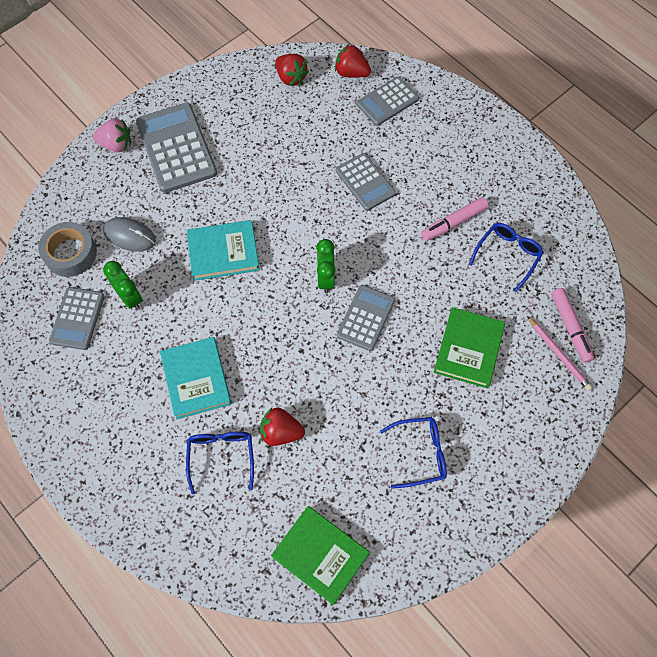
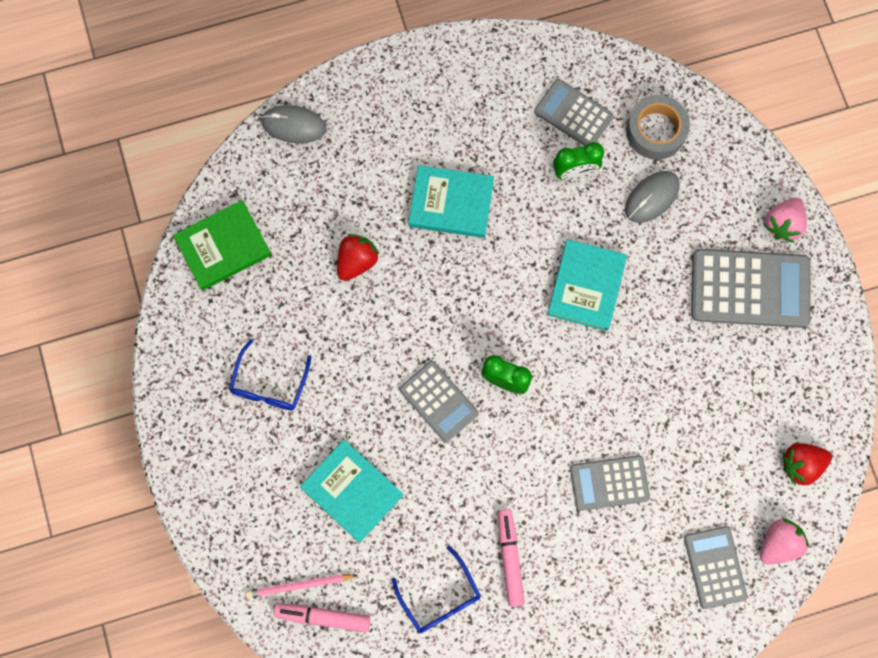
camera: 115 degrees right, 10 degrees up
(177, 549) = (293, 125): none -> grey mouse
(221, 456) = (360, 196): blue glasses -> none
(351, 73) = (778, 544): red strawberry -> pink strawberry
(468, 349) = (352, 491): green book -> turquoise book

